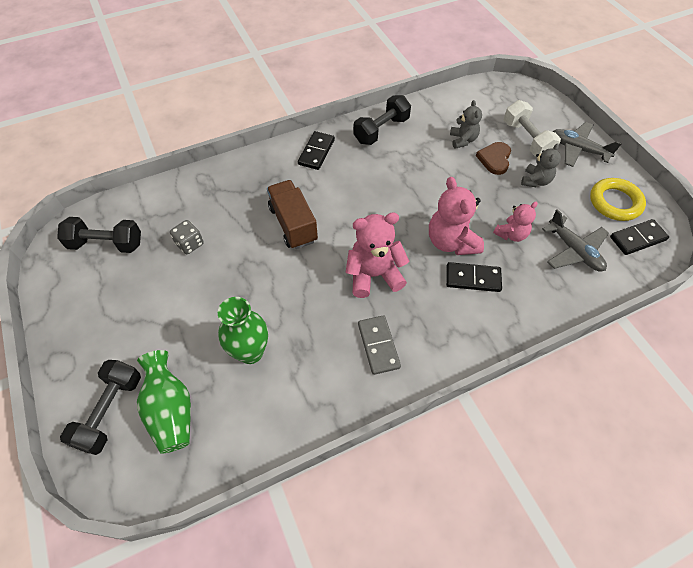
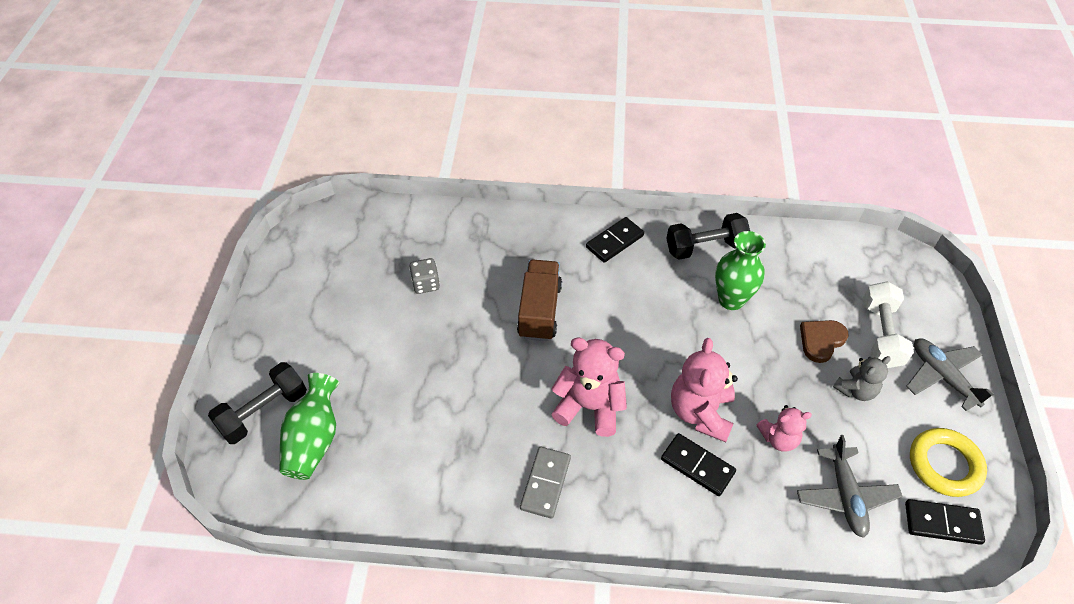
camera: 30 degrees right, 5 degrees down
(106, 244) = (351, 248): black dumbbell -> none
(250, 352) = (417, 422): green vase -> green vase (731, 300)
(463, 140) = (796, 300): grey teddy bear -> none

